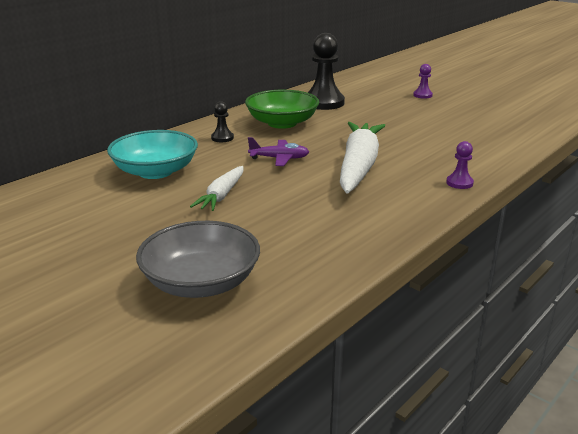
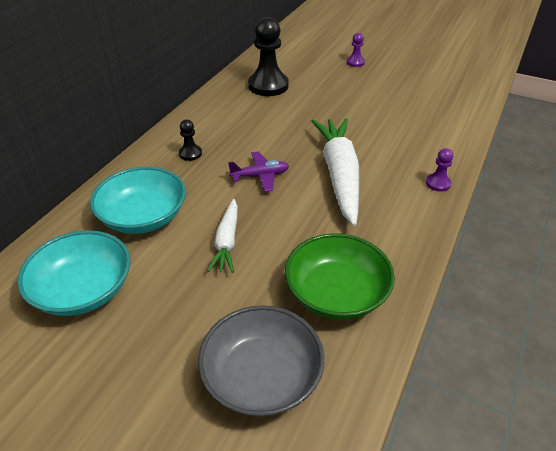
camera: 15 degrees left, 15 degrees up
(76, 208) = (83, 290): none -> turquoise bowl
(282, 123) = (240, 122): green bowl -> green bowl (336, 293)

